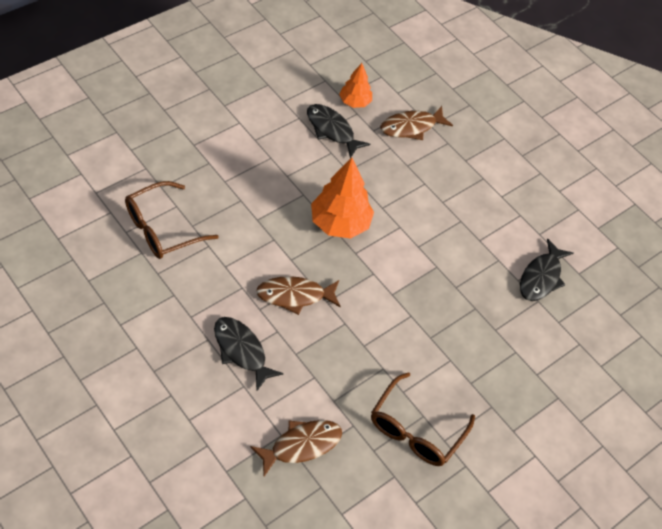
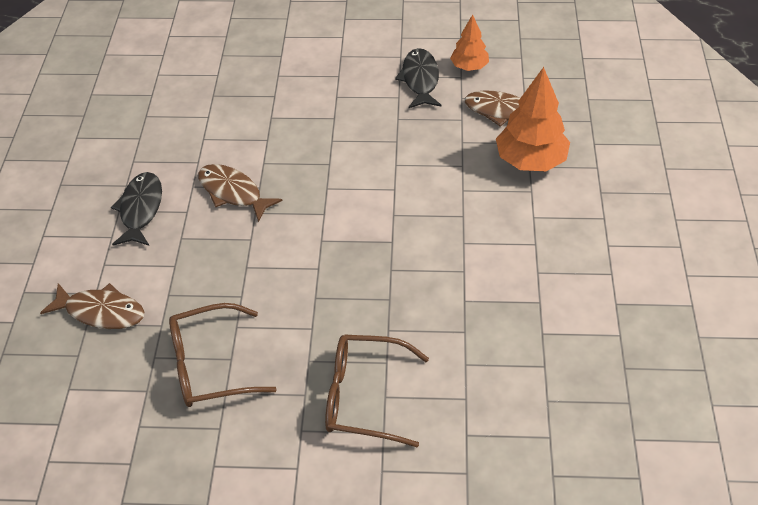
camera: 50 degrees right, 5 degrees down
(163, 228) = (187, 86): brown glasses -> brown glasses (365, 396)
(340, 223) = (340, 157): orange tree -> orange tree (530, 161)
(541, 277) = (493, 312): black fish -> none

